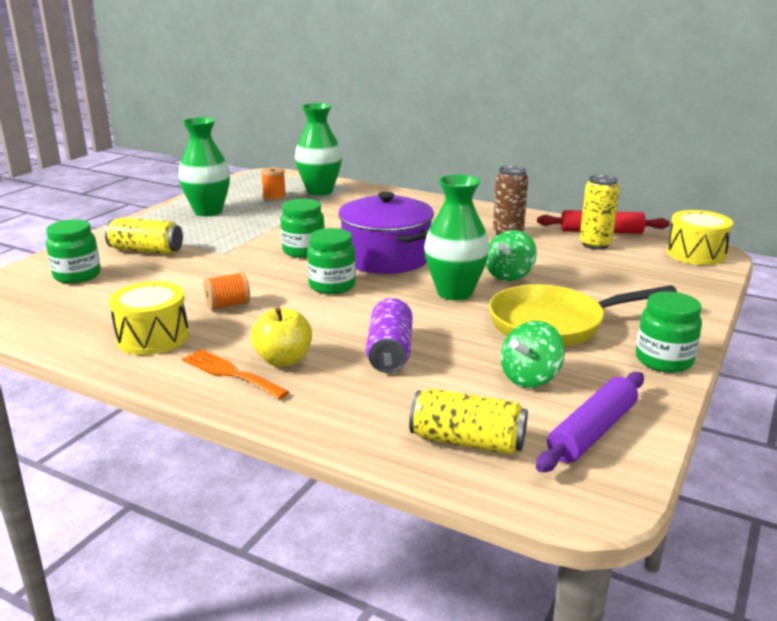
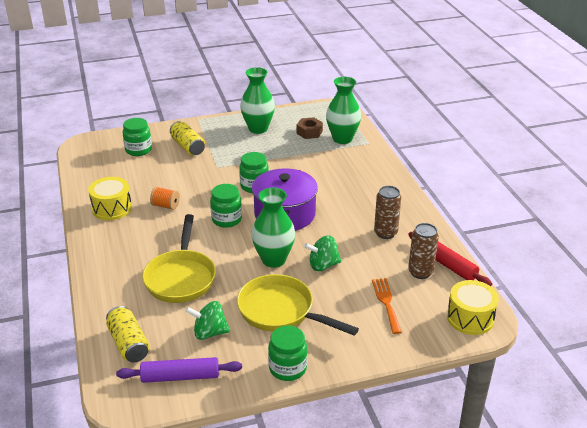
camera: 45 degrees right, 10 degrees up
(230, 373) = (108, 248): orange fork -> orange fork (386, 302)
(274, 197) = (309, 132): orange spool -> brown nut
(283, 360) = (136, 253): yellow apple -> none
(389, 352) = (181, 277): purple can -> yellow pan
(595, 244) = (420, 272): yellow can -> brown can

